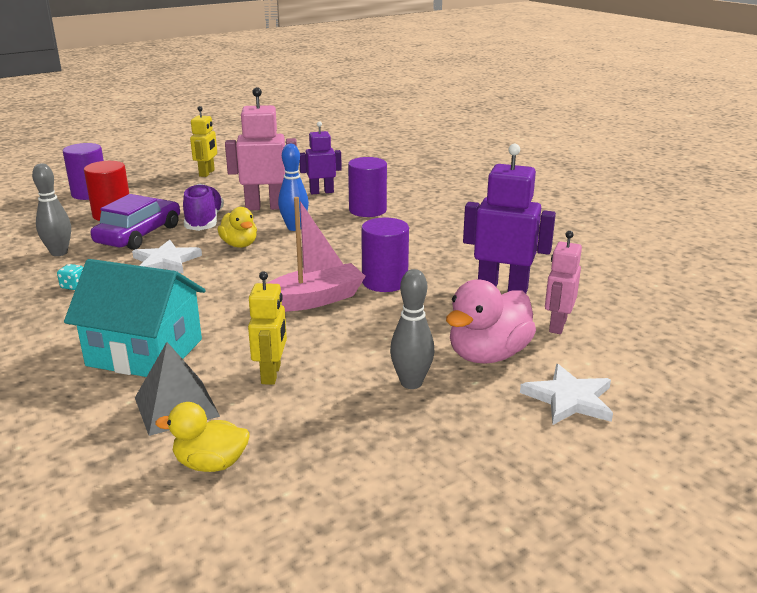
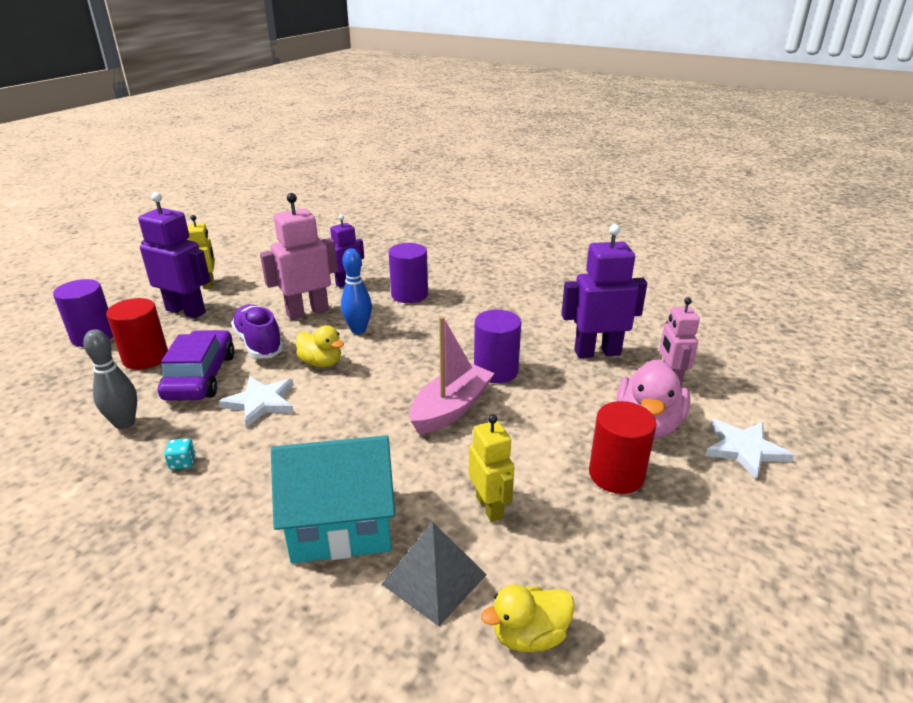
camera: 25 degrees left, 5 degrees up
(171, 189) = (186, 311): none -> purple robot
(411, 383) = (616, 474): grey bowling pin -> red cylinder

